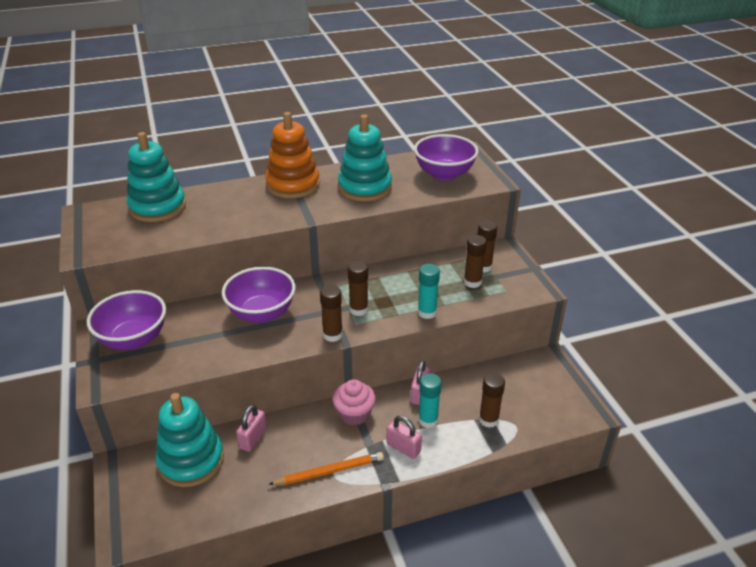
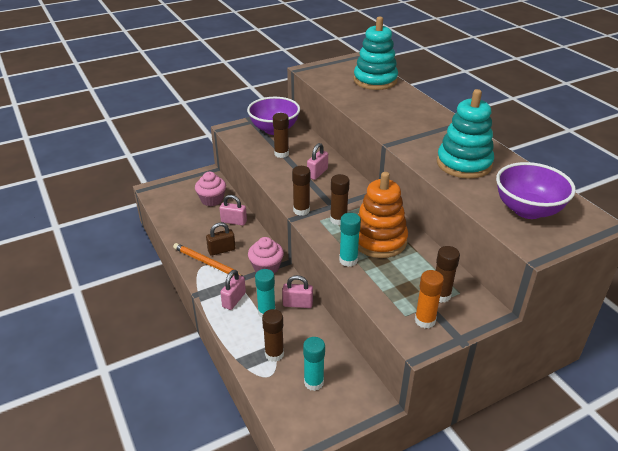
camera: 80 degrees right, 0 degrees up
(191, 460) = (212, 200): turquoise stacking toy -> pink cupcake
(262, 313) = (317, 173): purple bowl -> pink padlock
(293, 185) = (443, 127): orange stacking toy -> orange stacking toy (379, 240)
(309, 455) = (221, 250): none -> brown padlock
(329, 471) = (207, 262): orange pencil -> orange pencil turned 150 degrees clockwise
(472, 282) = (409, 288): brown glue stick -> brown glue stick (281, 154)
(513, 281) = (425, 320): none -> orange glue stick
(525, 395) = (313, 382): none -> turquoise glue stick

